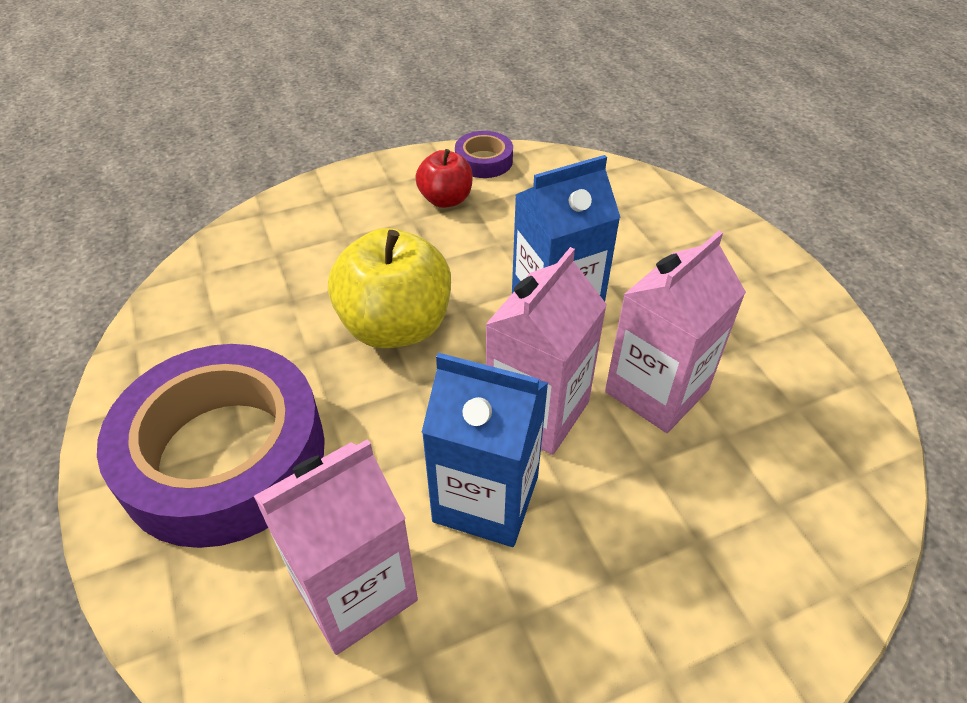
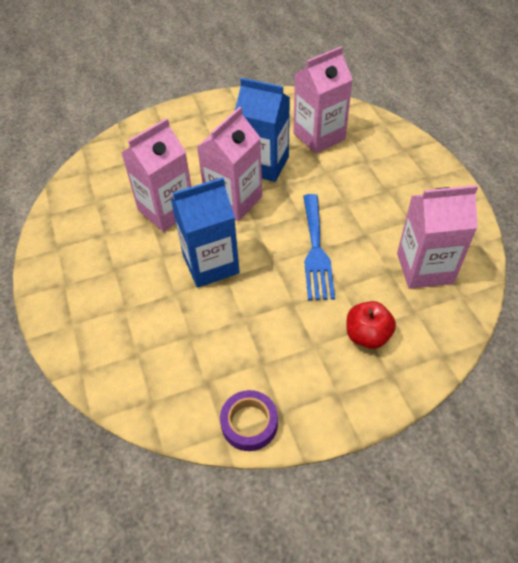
camera: 175 degrees left, 5 degrees up
(224, 455) = (394, 183): purple tape -> none
(238, 304) = (424, 268): none -> pink carton
(396, 326) = (316, 250): yellow apple -> blue fork
(445, 199) = (286, 368): red apple -> red apple (367, 335)

